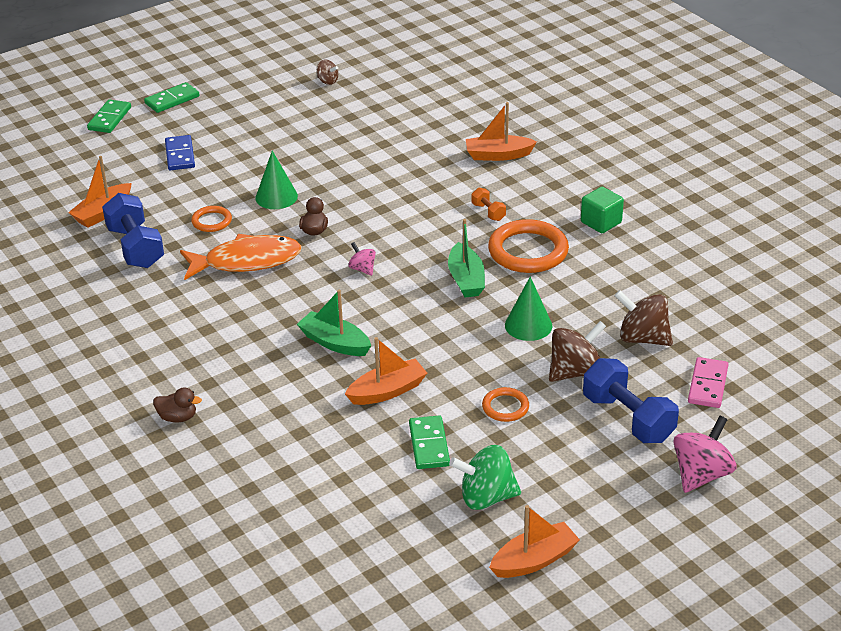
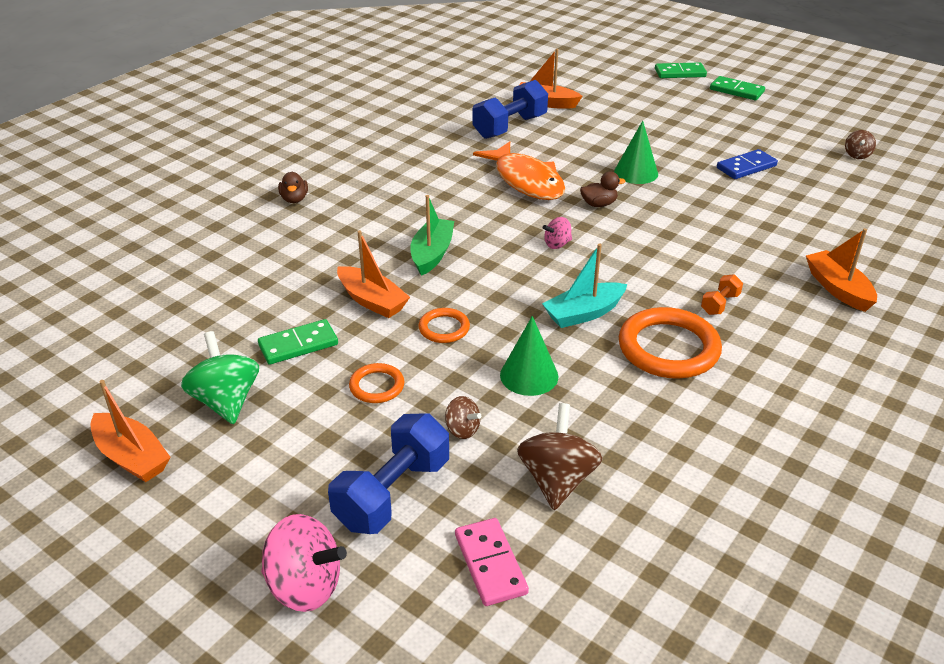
camera: 70 degrees right, 0 degrees up
(180, 155) = (657, 114): blue domino -> blue domino (746, 167)
(211, 221) = (572, 151): orange ring -> orange ring (444, 328)
(362, 269) = (557, 244): pink spinning top -> pink spinning top turned 150 degrees counterclockwise
(466, 279) = (584, 313): green boat -> turquoise boat
(575, 371) = (462, 430): brown spinning top -> brown spinning top, size x0.54
(601, 222) = (774, 398): green cube -> none
(707, 385) = (490, 564): pink domino -> pink domino turned 75 degrees clockwise

